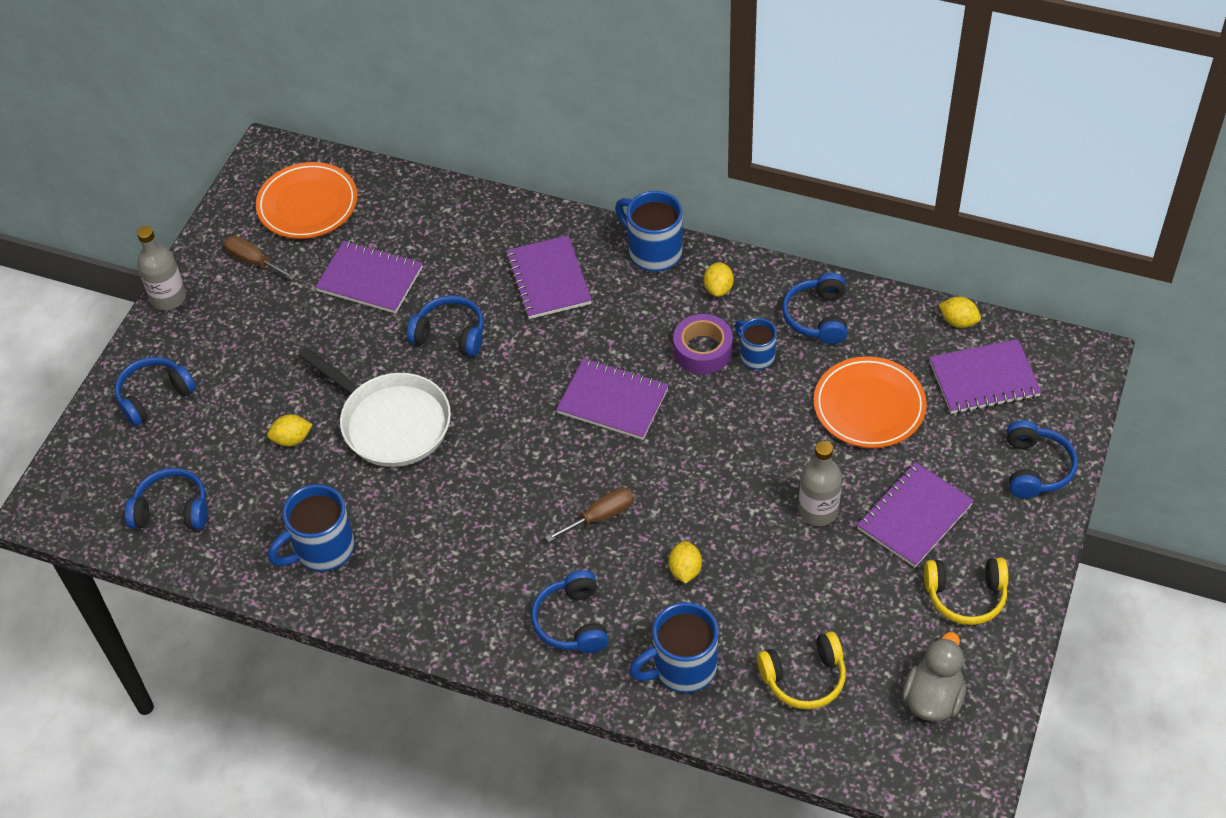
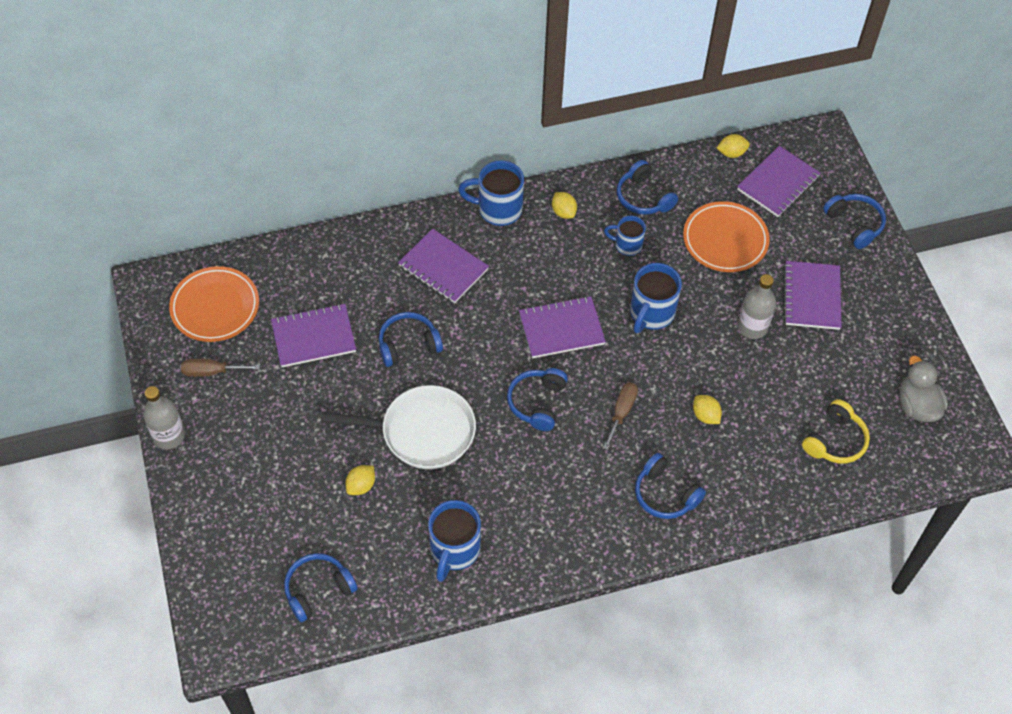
camera: 40 degrees left, 5 degrees up
(154, 396) = (226, 515): blue headphones -> blue headphones (537, 402)
(682, 668) = (758, 480): blue mug -> blue mug (651, 313)
(702, 350) = (590, 260): purple tape -> none
(965, 596) = (882, 330): yellow headphones -> none

